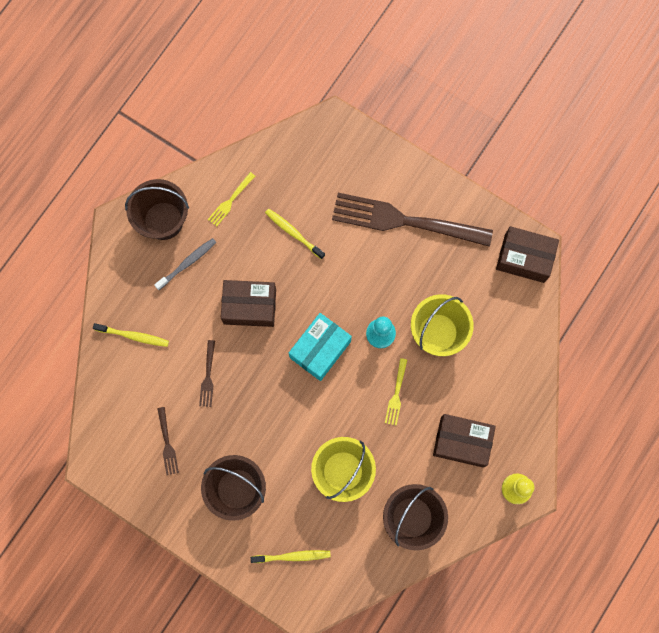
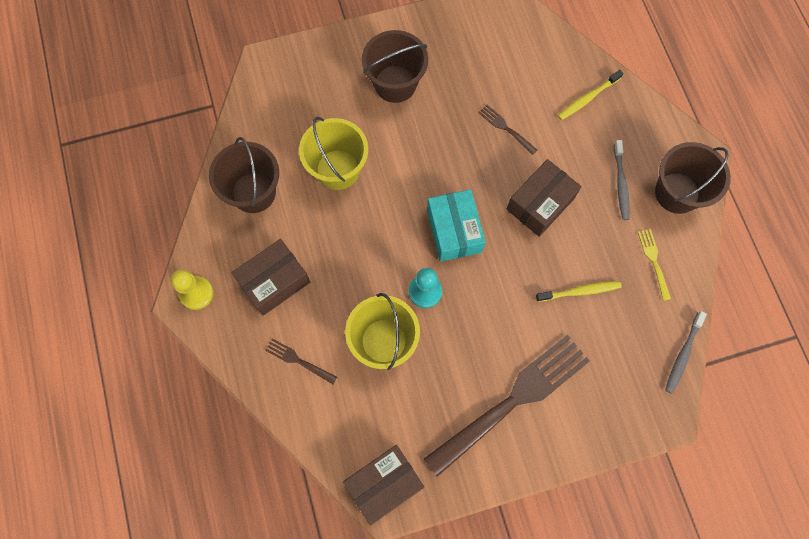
camera: 130 degrees right, 5 degrees down
(167, 443) = (476, 61): brown fork -> brown fork (299, 361)
(283, 139) = (683, 354): none -> grey toothbrush
(293, 556) = (308, 84): yellow toothbrush -> none
(396, 394) = (362, 262): yellow fork -> none

